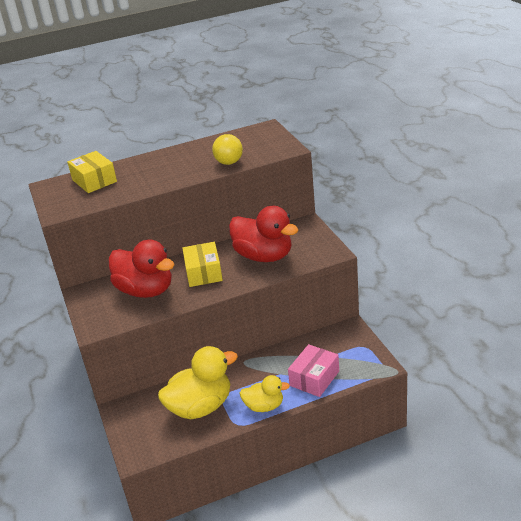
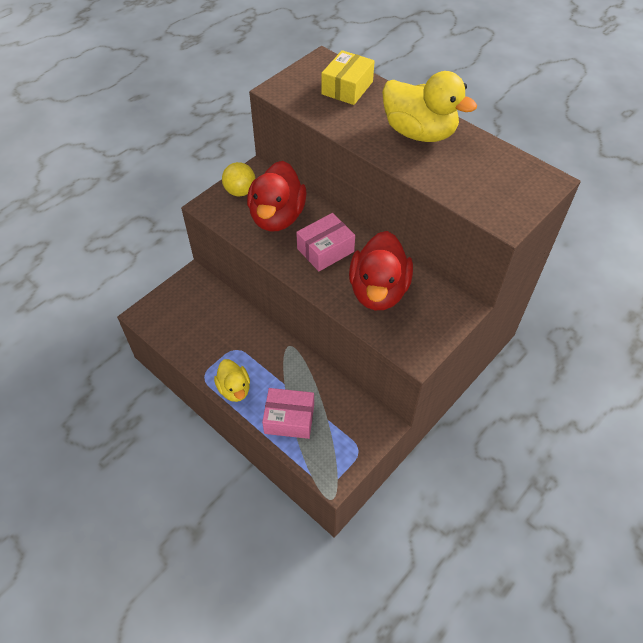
camera: 60 degrees right, 20 degrees up
(201, 407) = (216, 337): yellow duck -> yellow duck (419, 133)
(203, 273) = (325, 250): yellow box -> pink box
(229, 162) = (442, 179): yellow ball -> yellow ball (240, 191)

